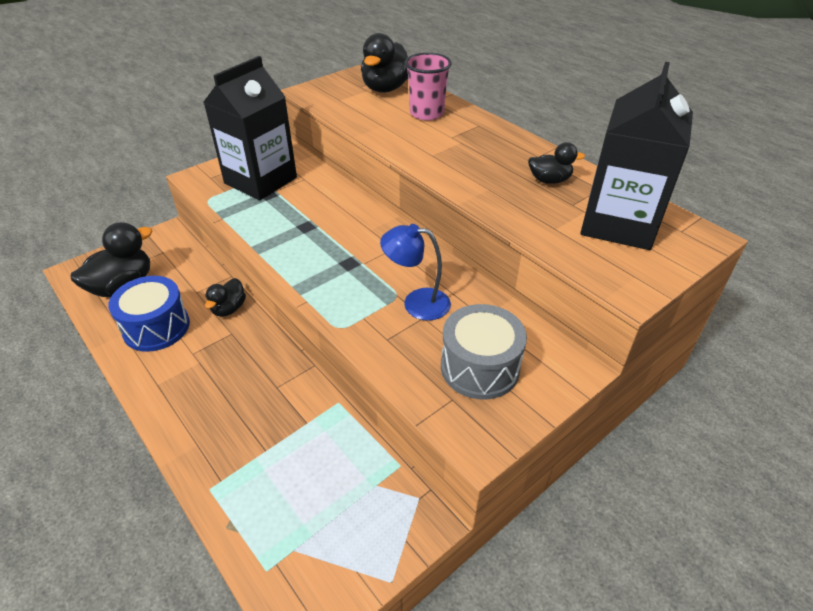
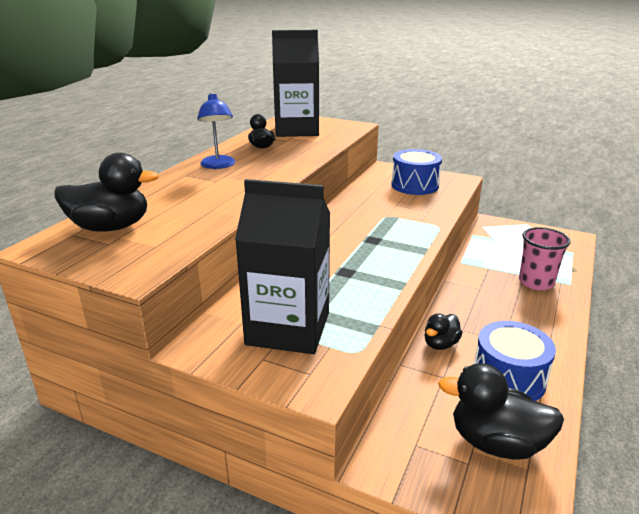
camera: 115 degrees left, 15 degrees down
(229, 309) = (440, 344): black duck -> black duck turned 135 degrees clockwise
(416, 303) = (386, 209): blue lamp -> blue lamp (218, 165)
(427, 113) = (171, 197): pink cup -> pink cup (536, 282)
(480, 367) = (415, 185): grey drum -> blue drum

